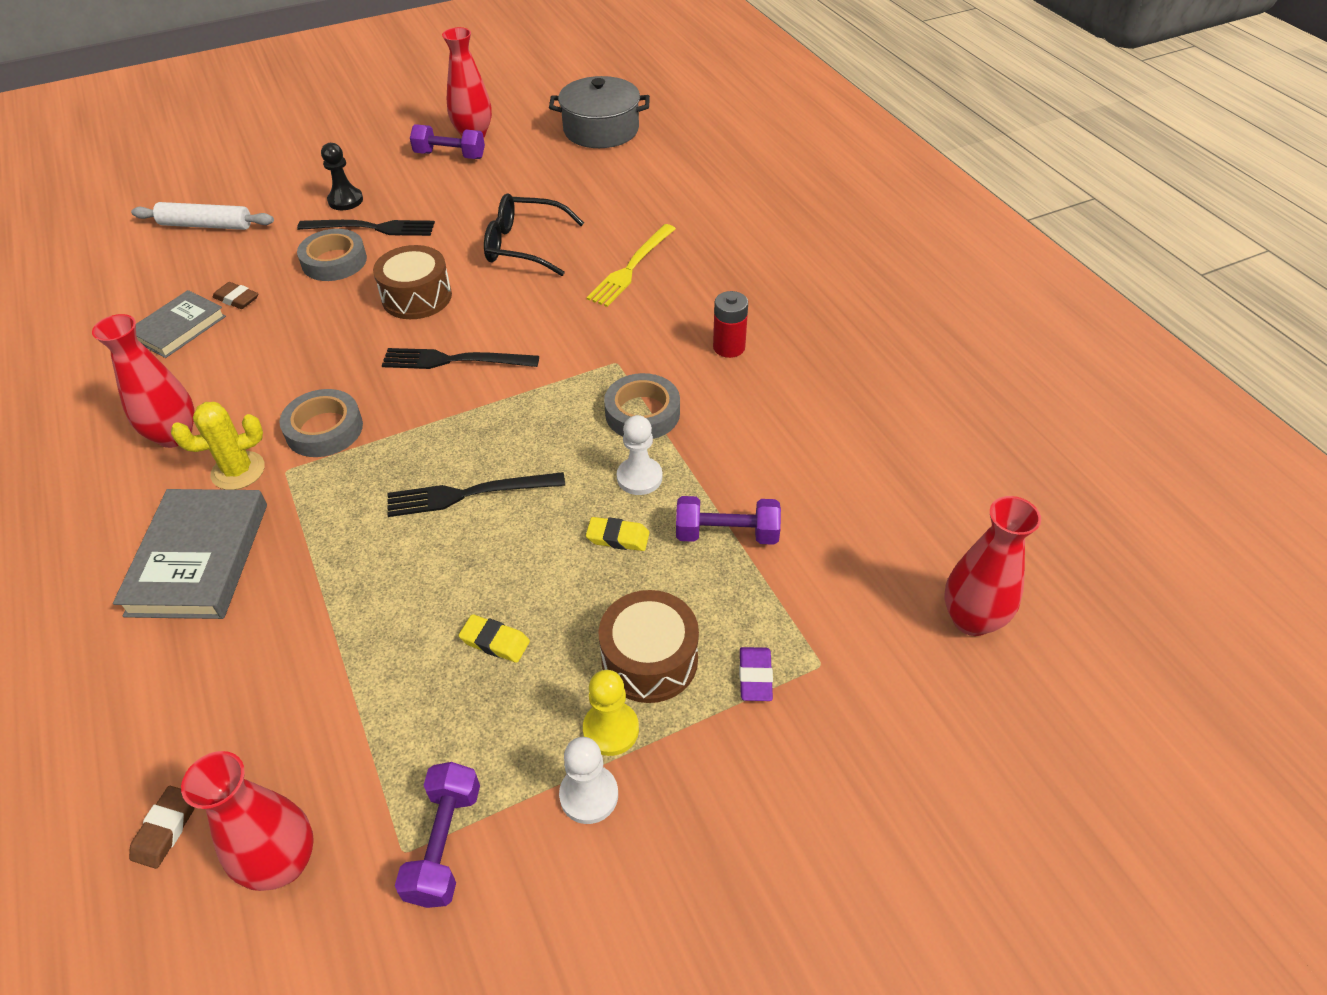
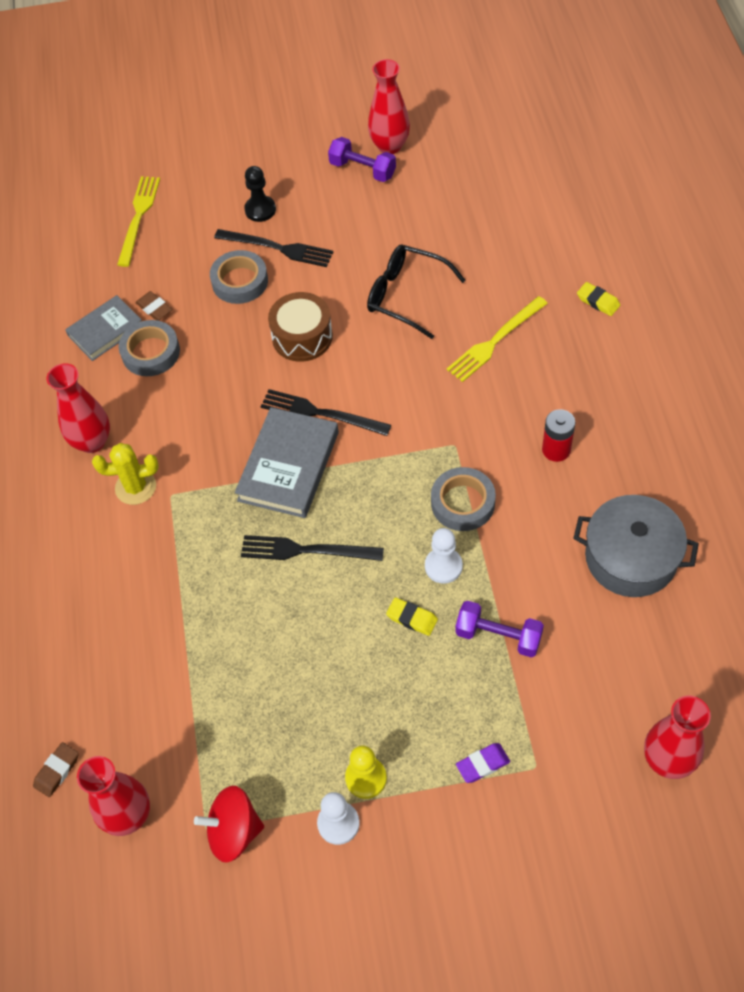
camera: 20 degrees right, 10 degrees up
(198, 558) = (98, 561): grey book -> grey book (288, 466)
(206, 225) = (138, 217): white rolling pin -> yellow fork
(324, 429) = (205, 461): grey tape -> grey tape (151, 352)
(444, 844) = (234, 831): purple dumbbell -> red spinning top
(495, 641) = (299, 686): yellow eraser -> yellow eraser (598, 301)
(601, 130) = (511, 161): grey pot -> grey pot (631, 557)
(649, 659) = (408, 730): brown drum -> none
(755, 677) = (483, 764): purple eraser -> purple eraser turned 45 degrees clockwise

